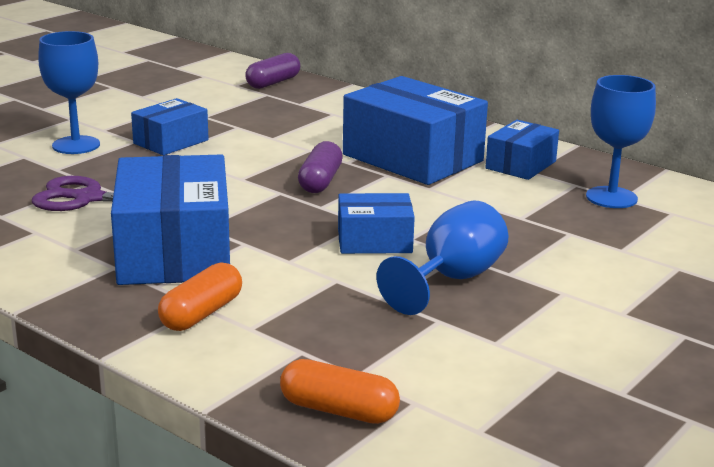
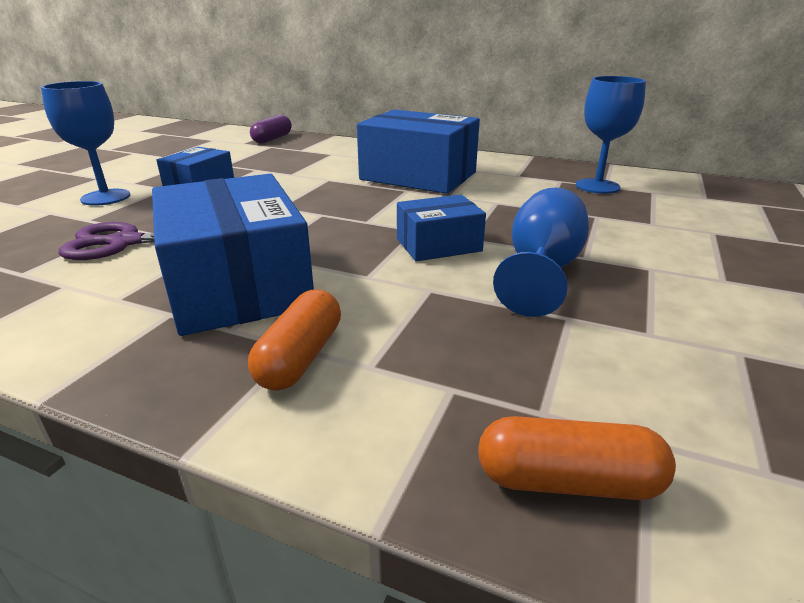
camera: 15 degrees left, 5 degrees up
(320, 181) = (353, 201): purple capsule -> none
(521, 165) = (506, 172): blue box -> none

